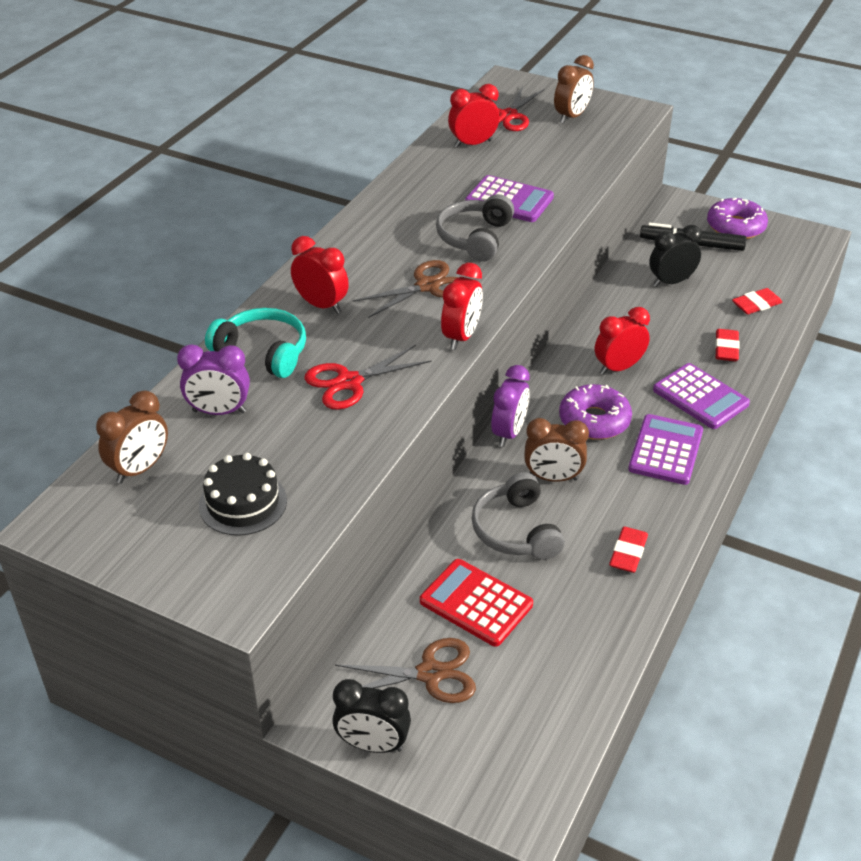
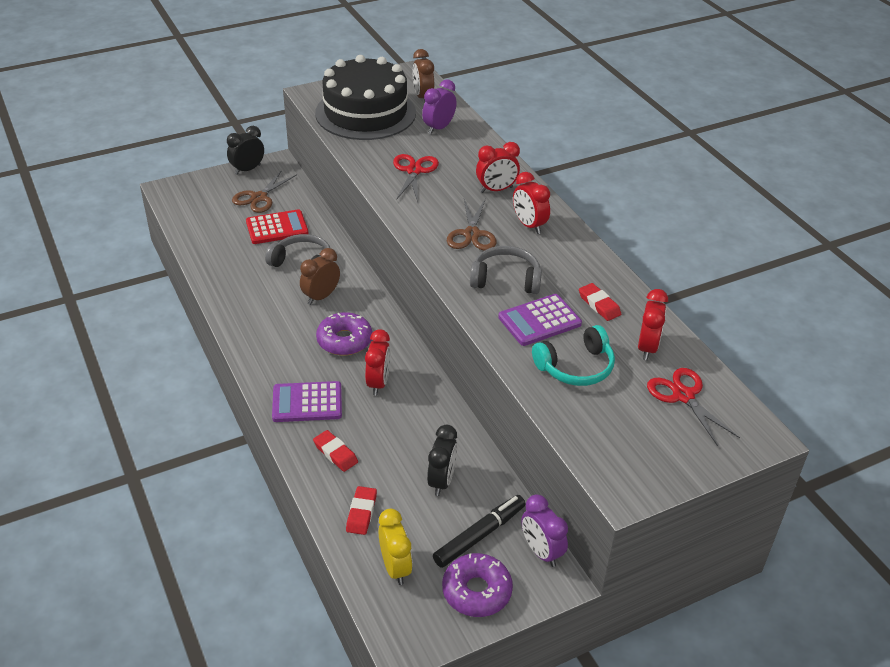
camera: 125 degrees right, 0 degrees up
(243, 503) = (365, 113): black cake -> black cake, size x2.13
(263, 352) = (473, 156): turquoise headphones -> turquoise headphones (576, 367)
(461, 337) = (406, 223): red clock -> red clock (529, 225)
(475, 238) = (506, 279): grey headphones -> grey headphones turned 45 degrees counterclockwise
(509, 433) = (375, 300): purple clock -> purple clock (541, 551)
(571, 117) = (648, 436): brown clock -> none
(628, 553) = (238, 291): red eraser -> red eraser (599, 305)
(666, 450) = (285, 354): purple calculator -> none
(772, 267) = (395, 567): none -> yellow clock

